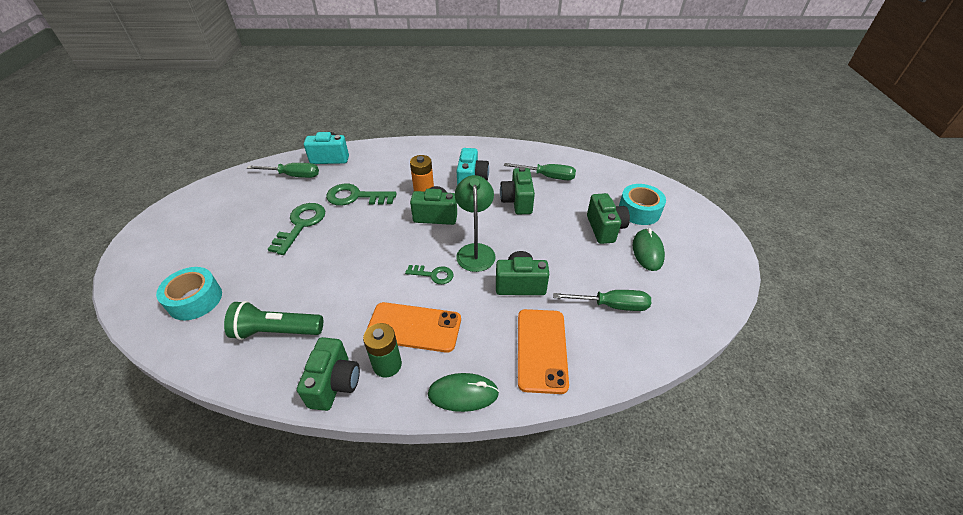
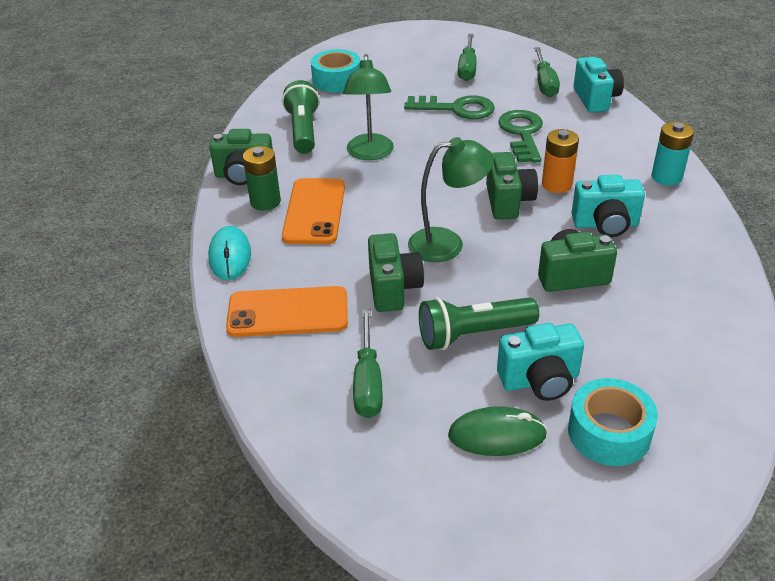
camera: 85 degrees right, 5 degrees down
(341, 284) = (370, 154): none -> green lamp
(432, 149) = (666, 177): none -> turquoise battery
(433, 275) = (396, 214): green key -> none
(463, 394) = (230, 256): green mouse -> turquoise mouse
(548, 176) = (659, 308): green screwdriver -> green screwdriver (467, 68)
(567, 250) = (473, 334): none -> green flashlight
(604, 228) = (540, 380): green camera -> turquoise camera

